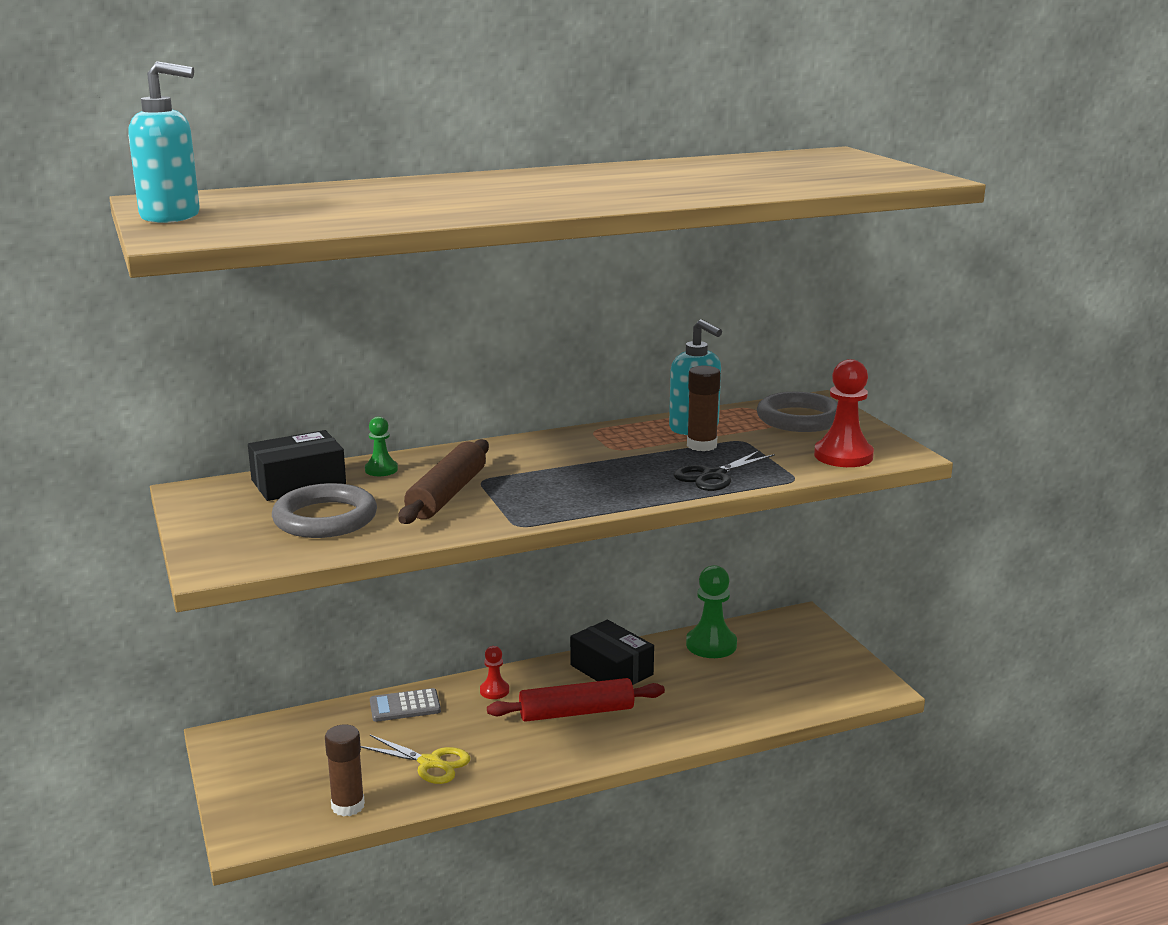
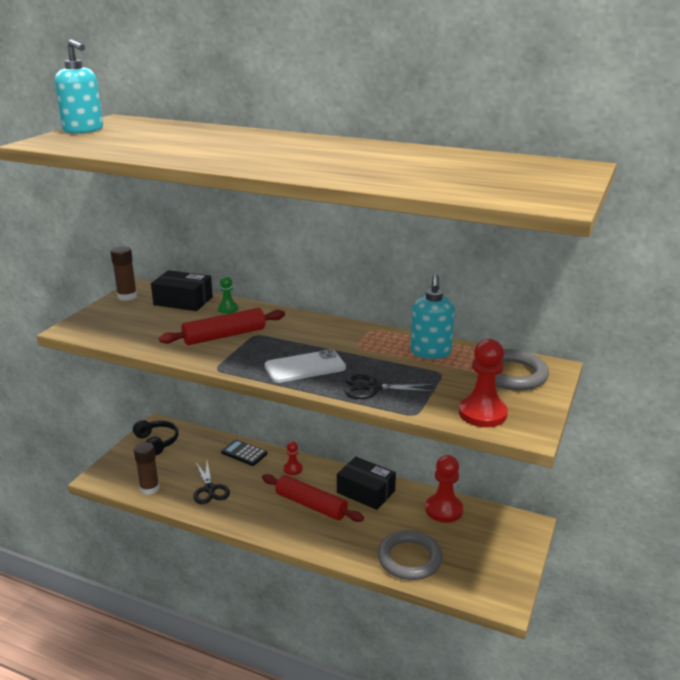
camera: 45 degrees right, 5 degrees up
(258, 755) = (157, 442): none -> black headphones
(325, 518) = (154, 325): grey ring -> grey ring (409, 559)
(405, 706) = (244, 453): grey calculator -> black calculator
(430, 763) = (210, 489): yellow scissors -> black scissors
(446, 494) = (224, 336): brown rolling pin -> red rolling pin
(608, 486) = (305, 367): none -> white phone
(611, 670) = (365, 492): black box -> black box turned 60 degrees counterclockwise
(701, 445) = (410, 365): brown glue stick -> brown glue stick (127, 296)
(711, 645) = (444, 510): green pawn -> red pawn

